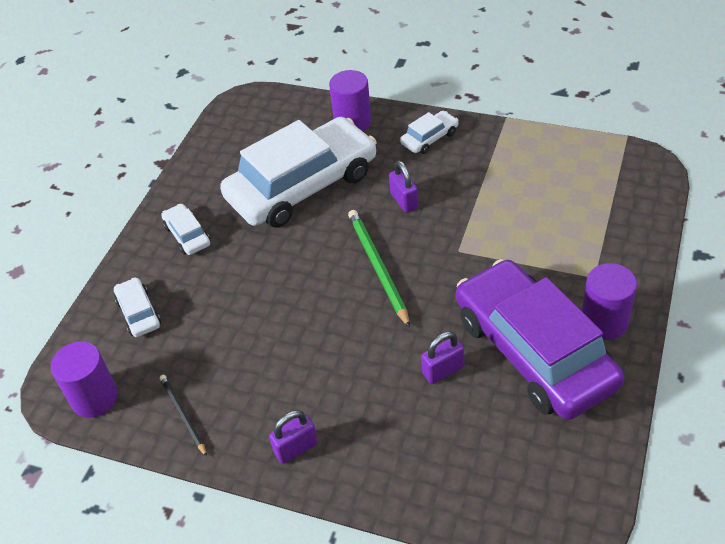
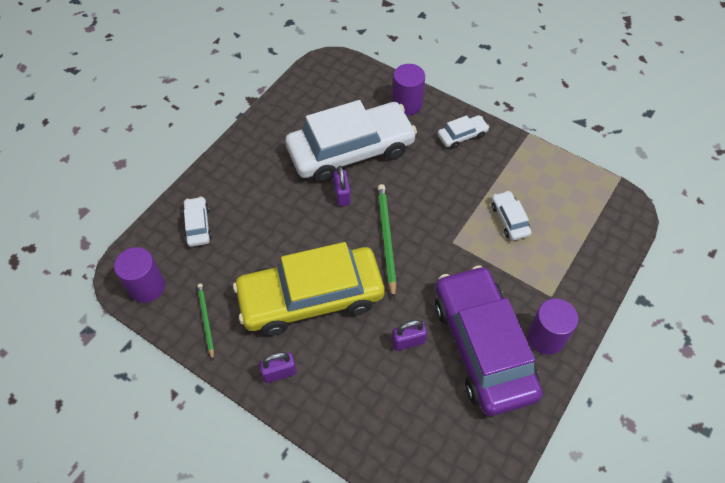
camera: 10 degrees right, 10 degrees up
(183, 415) = (206, 320): black pencil -> green pencil
(187, 235) = (252, 169): white car -> white car (509, 219)
(307, 354) = (311, 297): none -> yellow car
(404, 201) = (424, 186): purple padlock -> purple padlock (342, 195)

